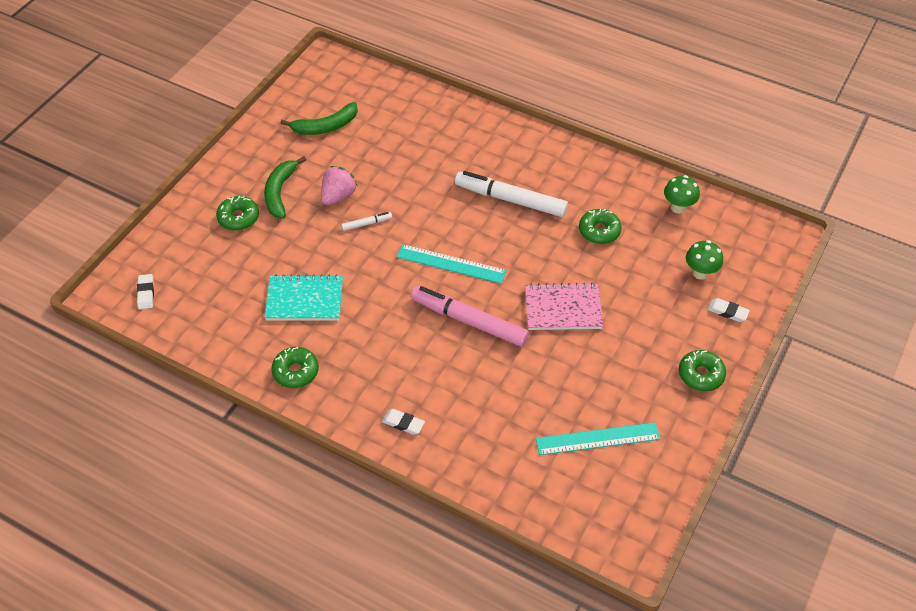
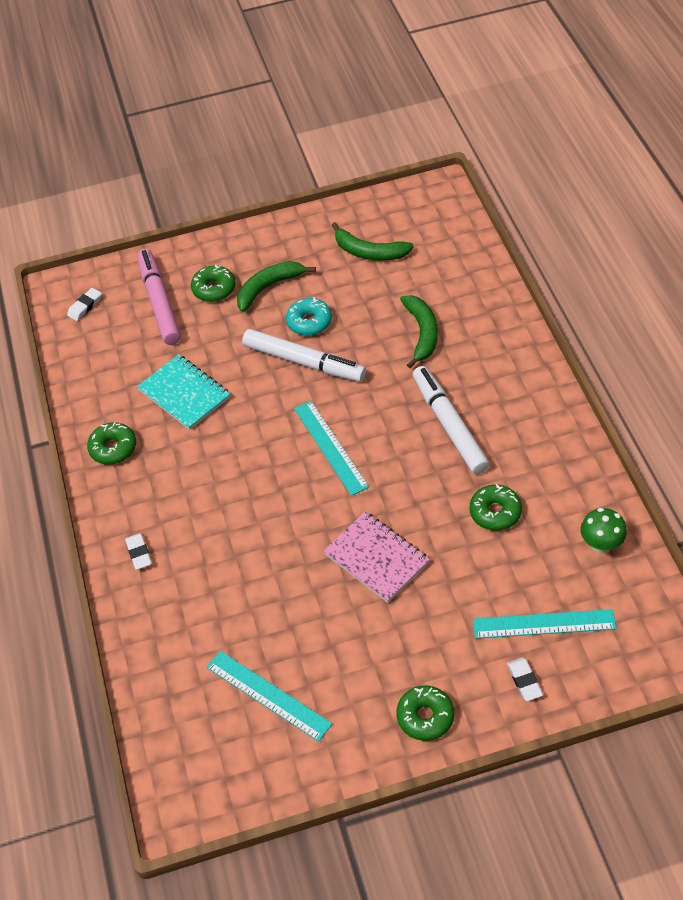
camera: 50 degrees right, 0 degrees up
(338, 196) = (309, 322): pink strawberry -> turquoise donut
(367, 224) = (304, 362): white marker -> white marker, size x2.29
(425, 156) = (422, 333): none -> green banana
(469, 321) = (286, 508): pink marker -> pink marker (160, 302)
(700, 273) = (544, 624): green mushroom -> turquoise ruler

